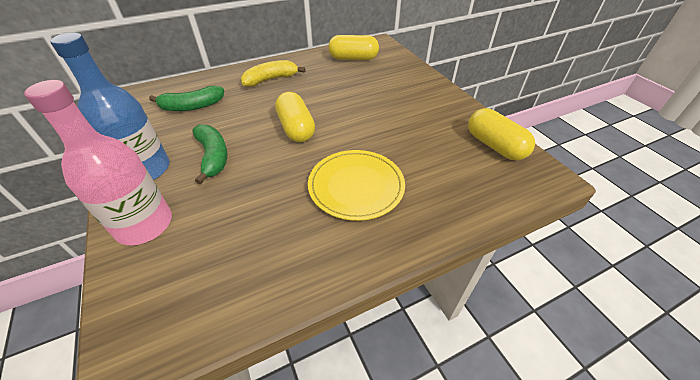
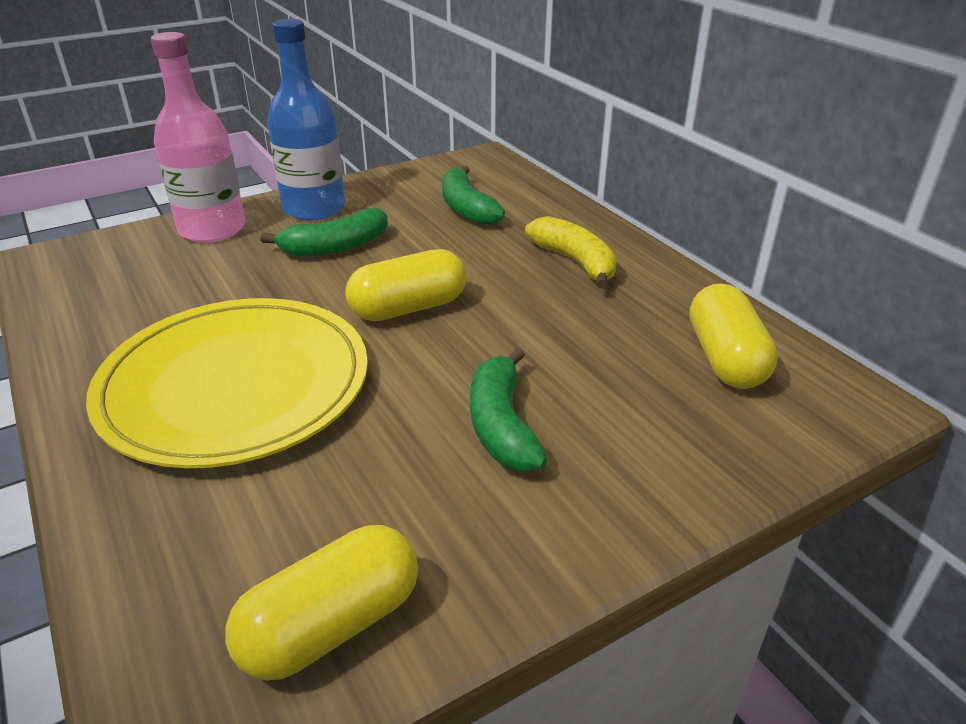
camera: 85 degrees right, 10 degrees down
(356, 186) = (235, 386): yellow plate -> yellow plate, size x1.53
(390, 106) = (501, 425): none -> green banana

